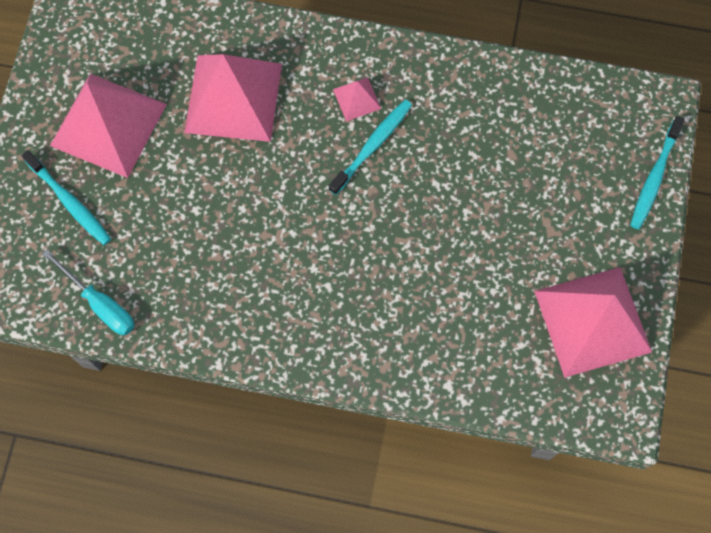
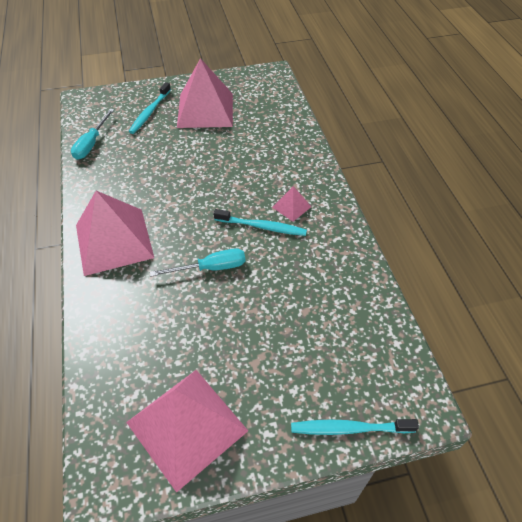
camera: 65 degrees right, 20 degrees down
(233, 97) = (254, 151): pink pyramid -> pink pyramid (114, 241)
(408, 227) = (210, 268): none -> turquoise screwdriver

